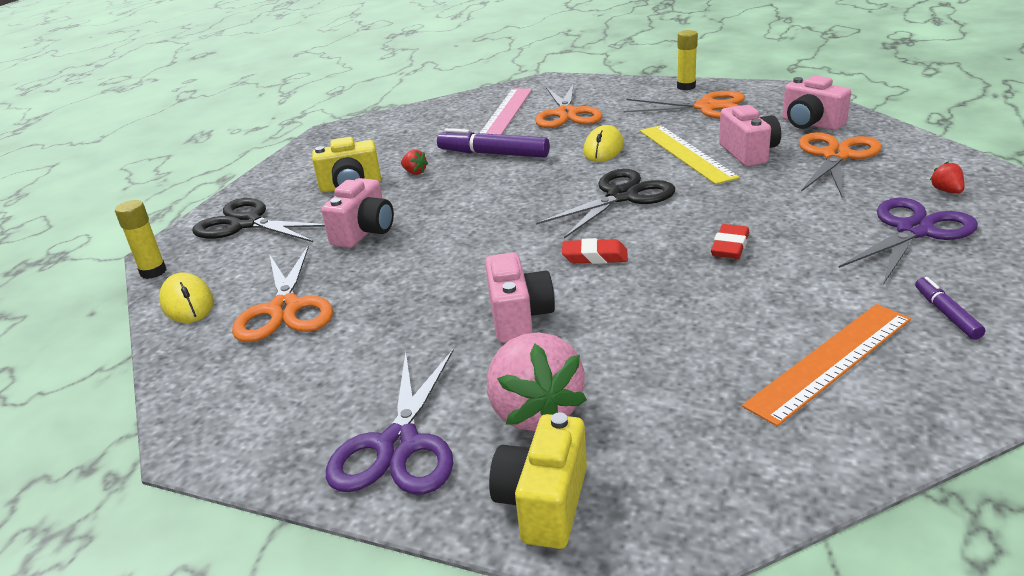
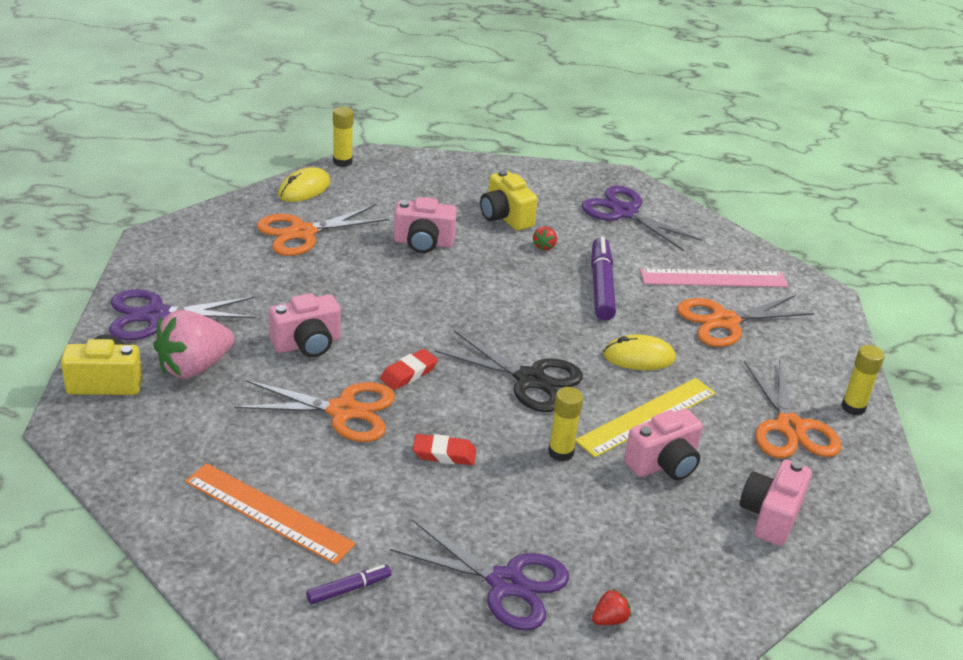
camera: 65 degrees right, 5 degrees up
(246, 223) = (425, 181): black scissors -> none
(386, 134) = (625, 212): none -> purple scissors
(595, 256) = (409, 373): red eraser -> red eraser turned 60 degrees clockwise
(731, 192) = (560, 452): none -> yellow glue stick
(836, 156) = (679, 534): orange scissors -> orange scissors (343, 411)

